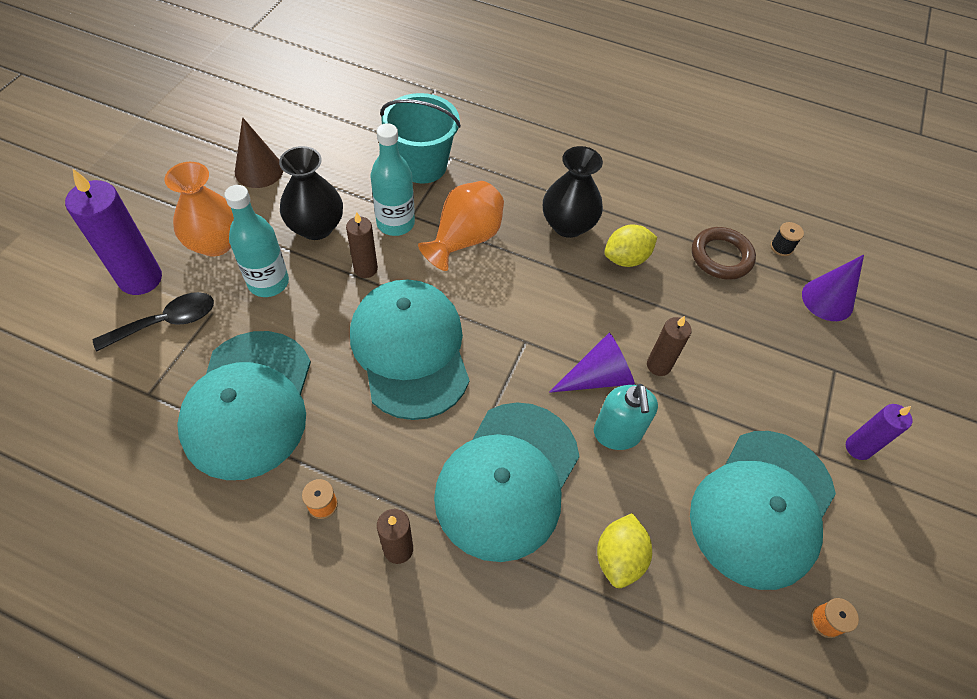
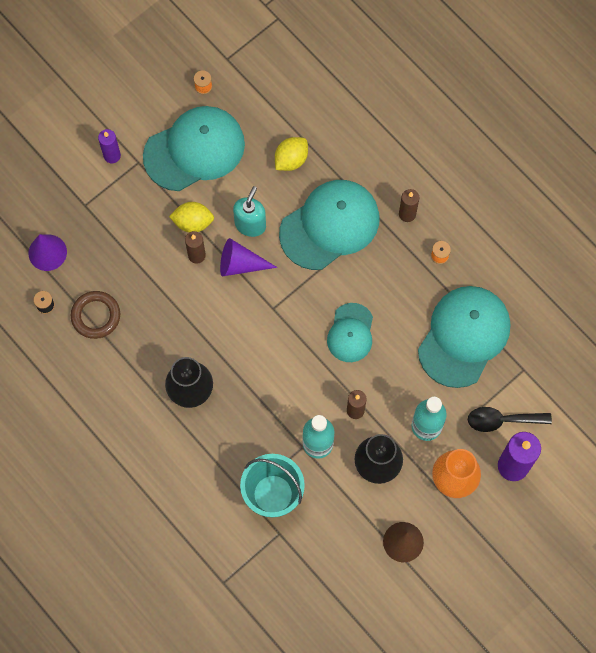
camera: 150 degrees left, 15 degrees up
(410, 350) = (350, 333): turquoise cap -> turquoise cap, size x0.57
(465, 240) = (273, 407): orange vase -> none
(626, 258) = (166, 343): yellow lemon -> yellow lemon (193, 222)

